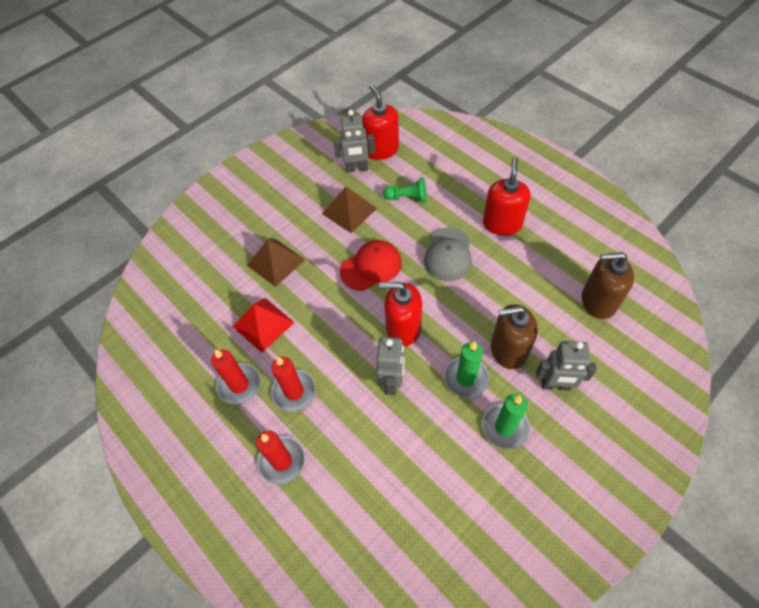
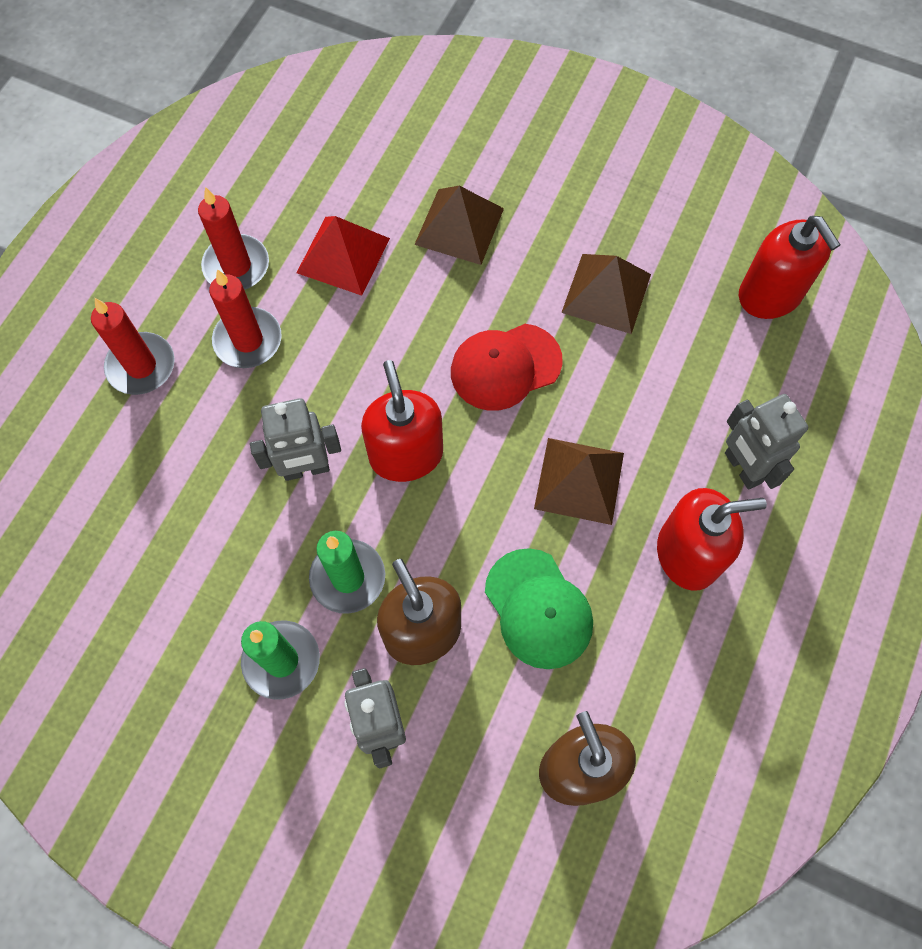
camera: 65 degrees right, 10 degrees up
(357, 168) = (705, 271): grey robot -> grey robot (742, 468)
(371, 267) = (505, 367): red cap -> red cap turned 120 degrees clockwise
(381, 150) = (770, 295): red soap dispenser -> red soap dispenser turned 105 degrees clockwise
(407, 198) = (676, 375): green pawn -> none
(448, 254) = (579, 480): grey cap -> brown pyramid
(511, 293) = (538, 609): none -> green cap

